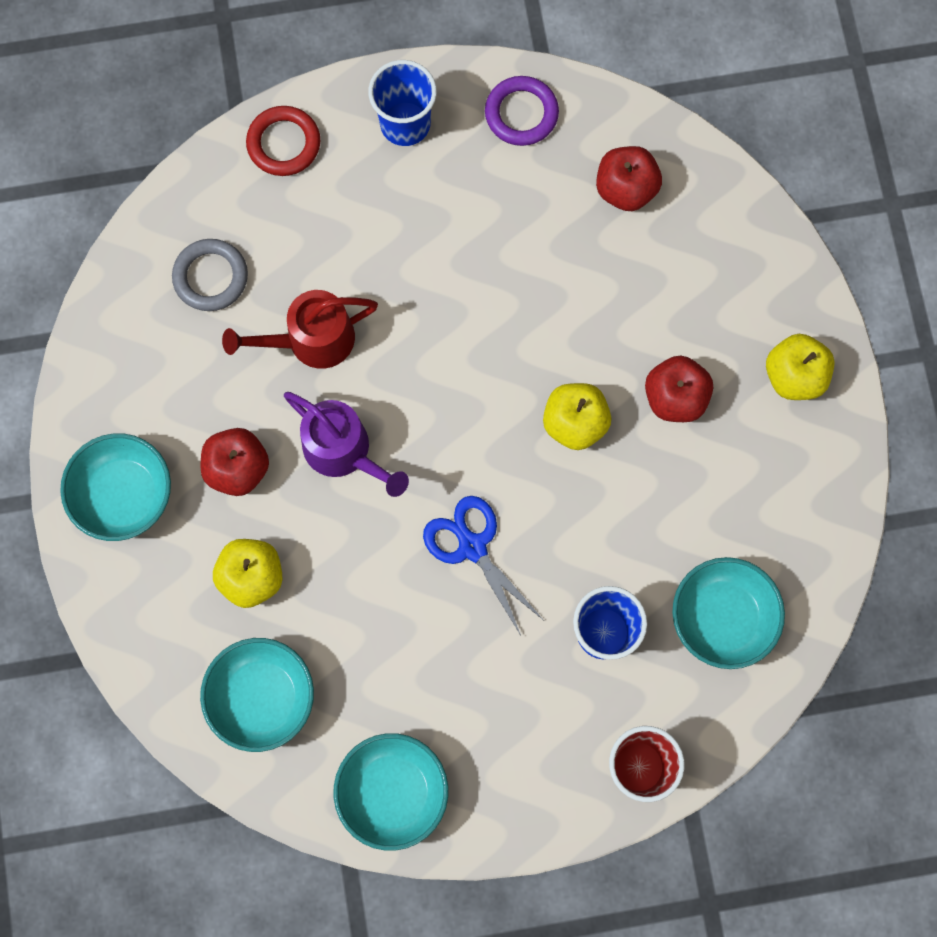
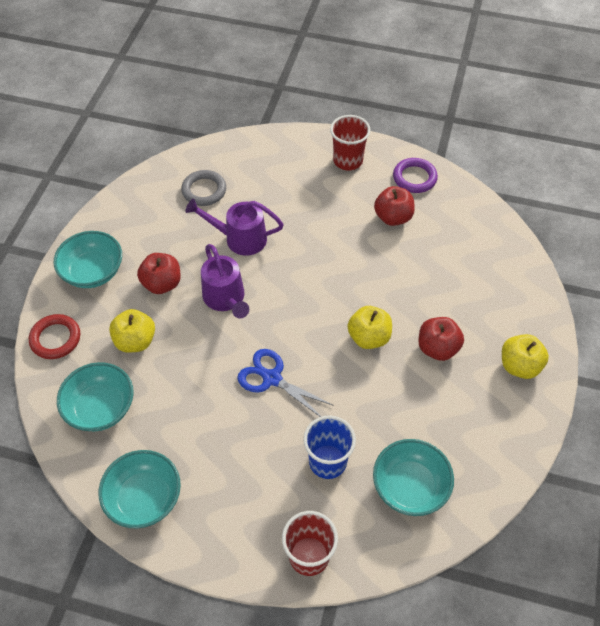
camera: 25 degrees right, 20 degrees down
(284, 143) = (278, 147): red ring -> red ring (55, 339)
(311, 340) = (239, 238): red watering can -> purple watering can
(405, 124) = (348, 161): blue cup -> red cup
(472, 547) = (272, 378): blue scissors -> blue scissors turned 45 degrees counterclockwise
(625, 189) = (457, 233): red apple -> red apple (393, 217)

